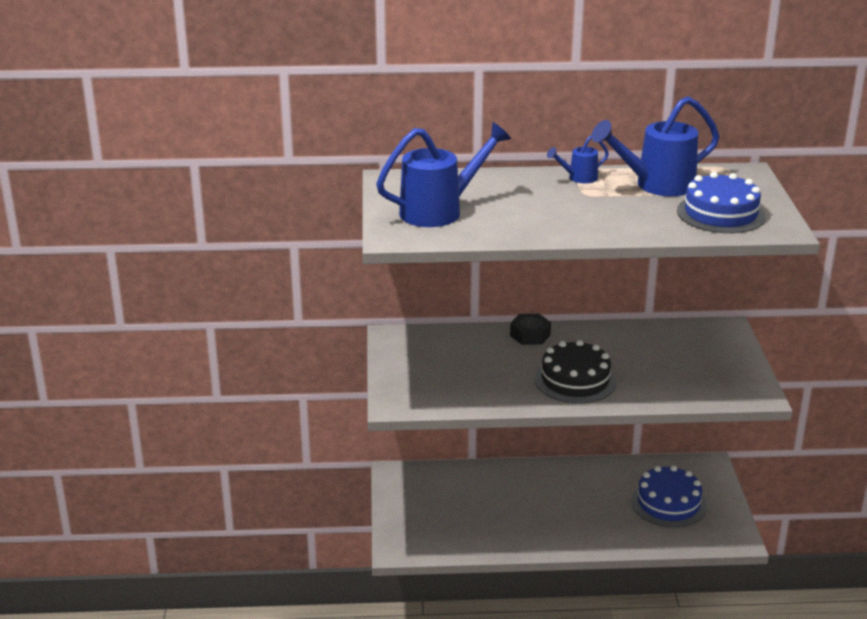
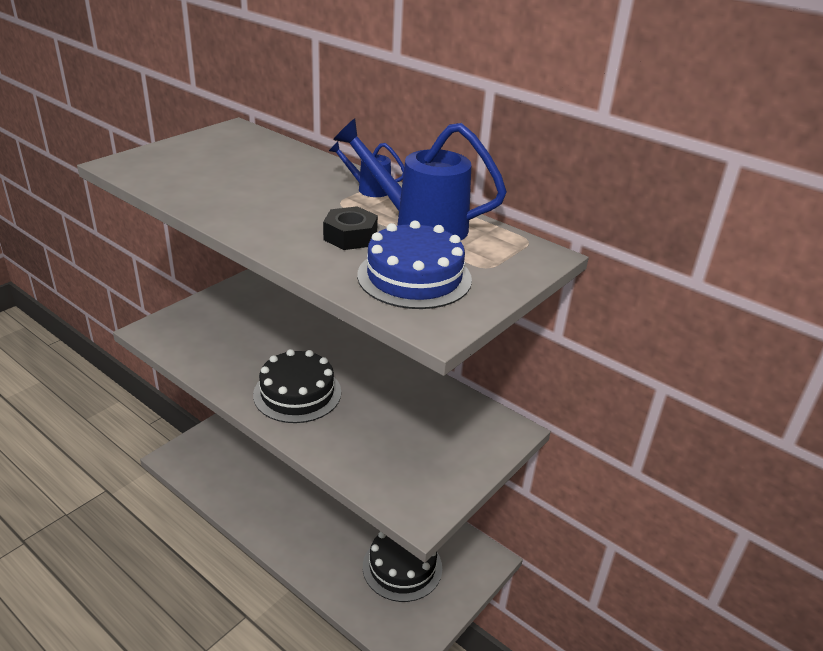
camera: 40 degrees right, 5 degrees up
(439, 211) = (202, 163): blue watering can -> none
(530, 335) = (337, 337): black nut -> black nut (350, 236)
(668, 503) = (402, 567): blue cake -> black cake

